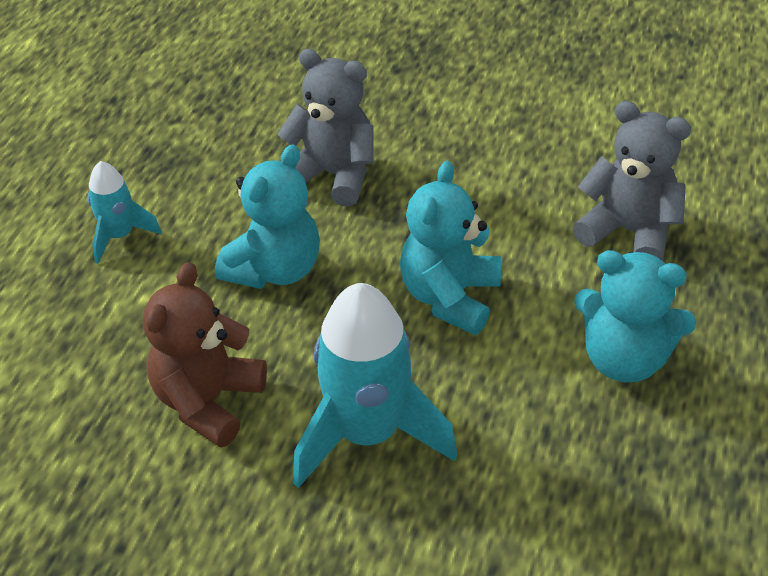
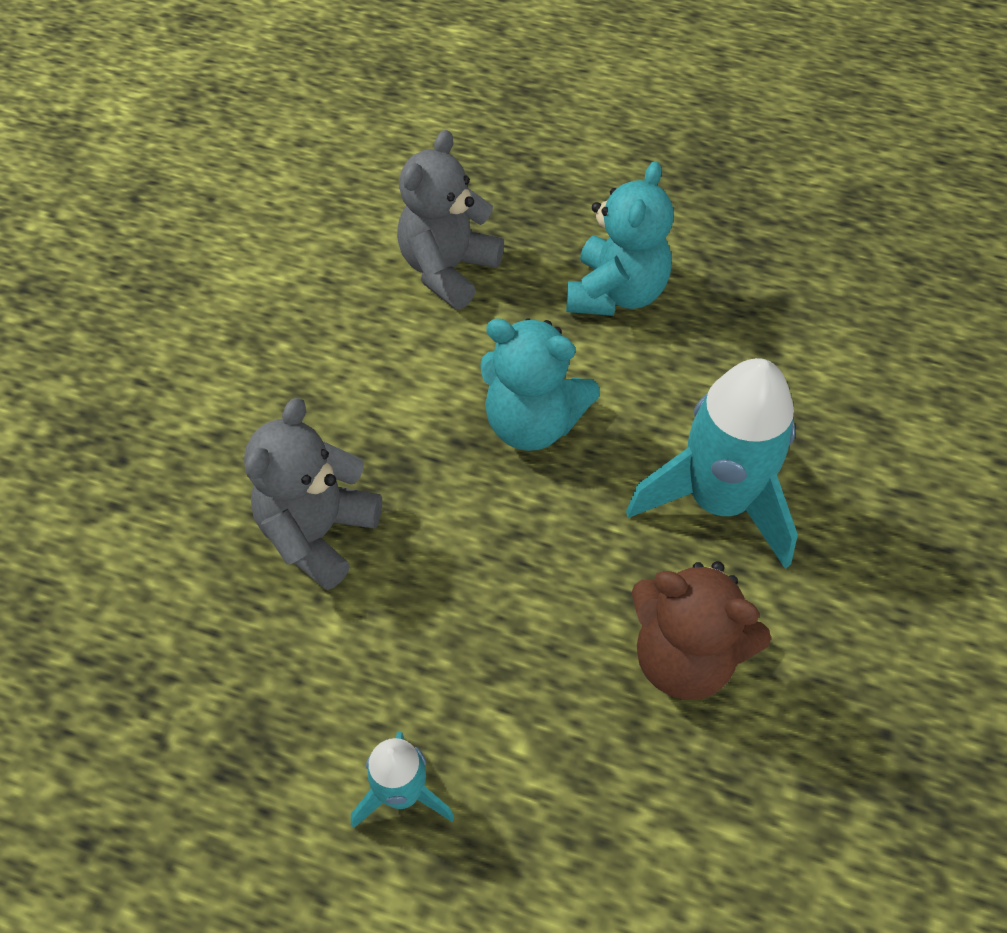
camera: 90 degrees left, 10 degrees up
(275, 269) = (480, 595): turquoise teddy bear -> none

